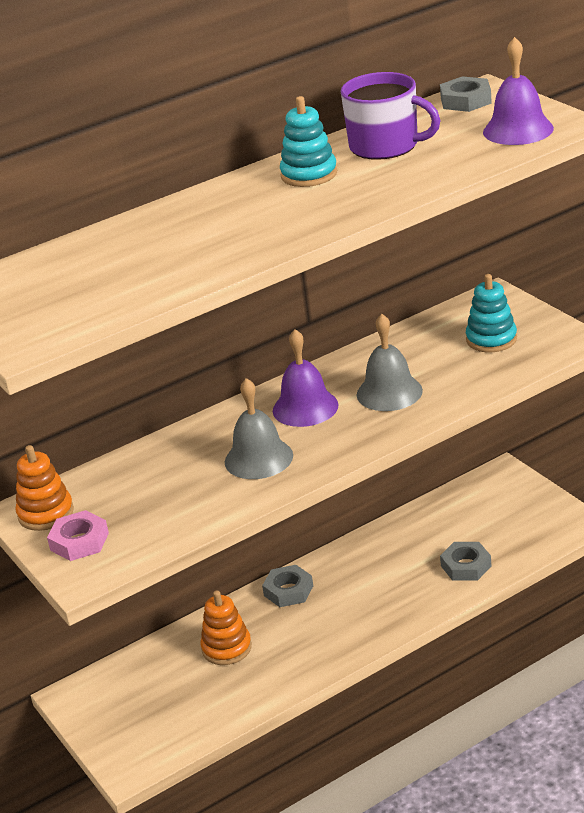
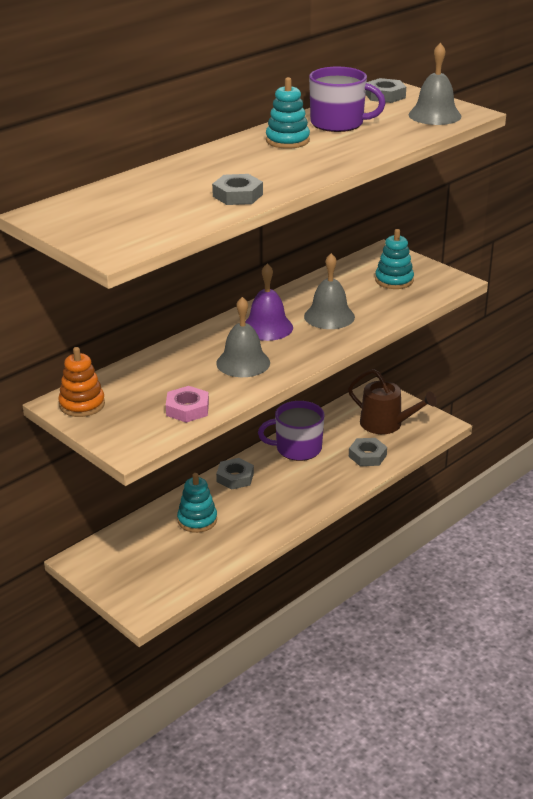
camera: 15 degrees left, 0 degrees up
(79, 541) = (117, 424): pink nut -> pink nut (187, 409)
(210, 260) = (237, 195): none -> grey nut
(226, 648) = (197, 520): orange stacking toy -> turquoise stacking toy
(377, 552) = (297, 448): none -> purple mug
(502, 521) = (386, 424): none -> brown watering can
(518, 130) = (434, 115): purple bell -> grey bell

